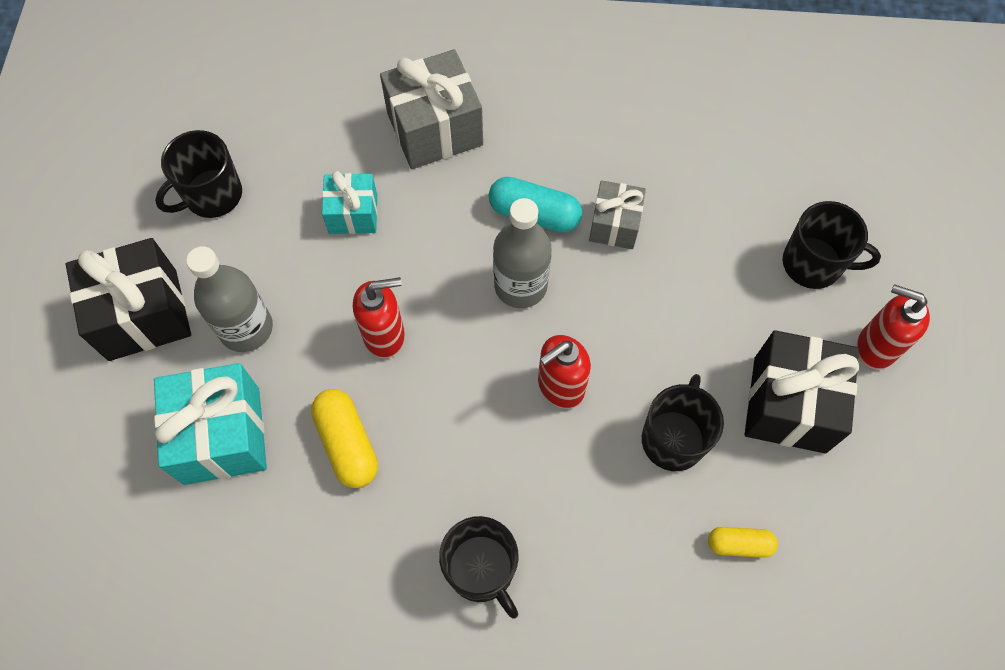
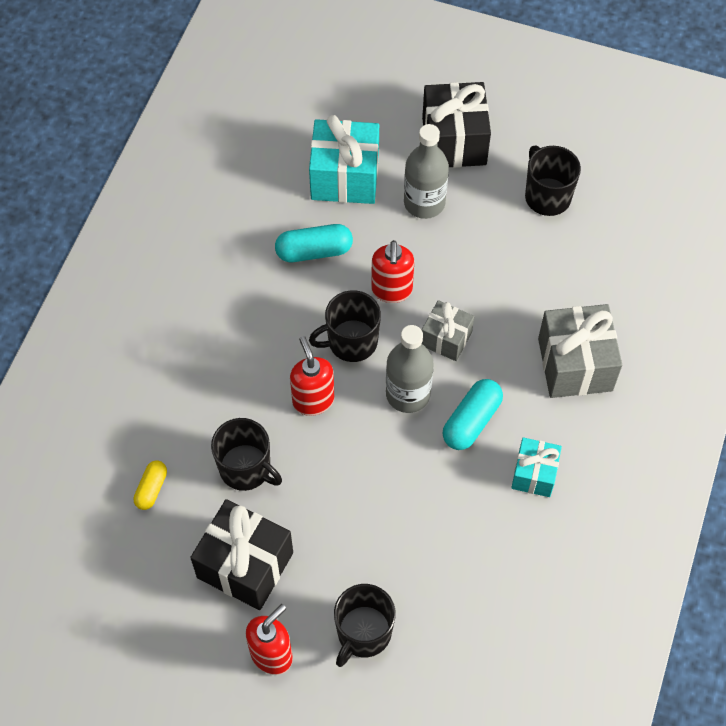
camera: 105 degrees right, 5 degrees down
(347, 443) = (314, 251): yellow capsule -> turquoise capsule
(353, 214) = (505, 288): turquoise gift -> turquoise gift (534, 474)
(481, 570) = (195, 315): black mug -> black mug (351, 342)
(614, 225) = (445, 481): grey gift -> grey gift (446, 338)

